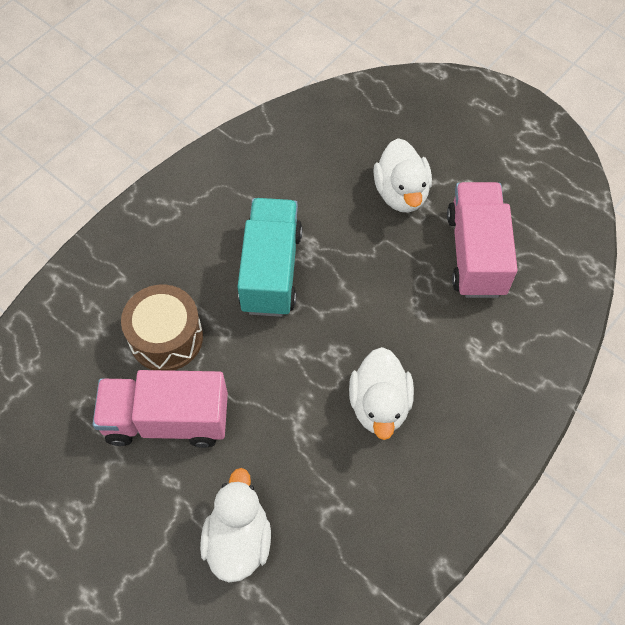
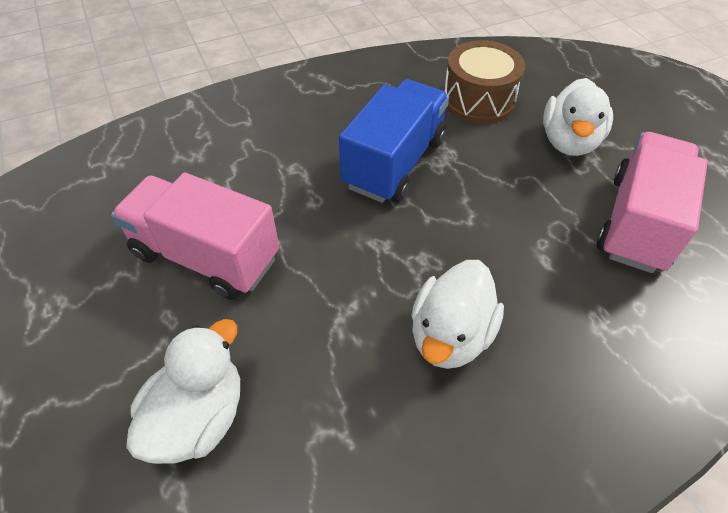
camera: 25 degrees right, 10 degrees down
(166, 337) = (255, 183): brown drum -> brown drum (478, 100)
(271, 270) = (394, 162): turquoise truck -> blue truck

